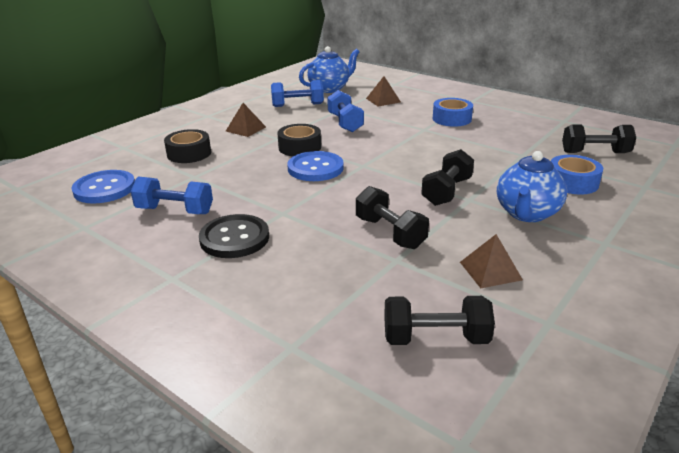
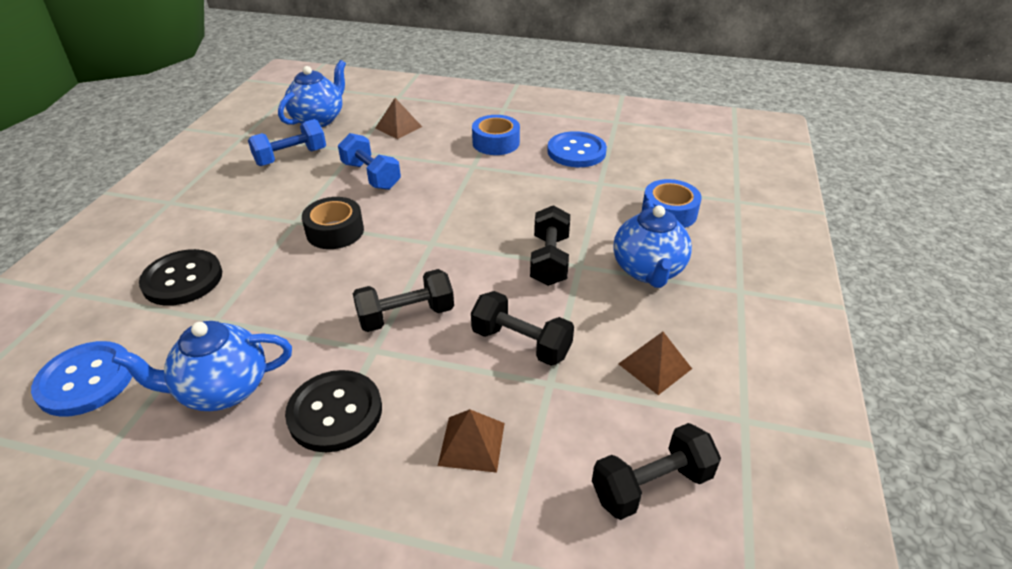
camera: 25 degrees left, 10 degrees up
(175, 211) = (222, 390): blue dumbbell -> blue teapot
(189, 153) = (182, 279): black tape -> black button
(246, 129) = (241, 215): brown pyramid -> brown pyramid (472, 443)
(315, 168) = (375, 262): blue button -> blue button (576, 151)
(595, 153) = (669, 163): black dumbbell -> black dumbbell (406, 316)

